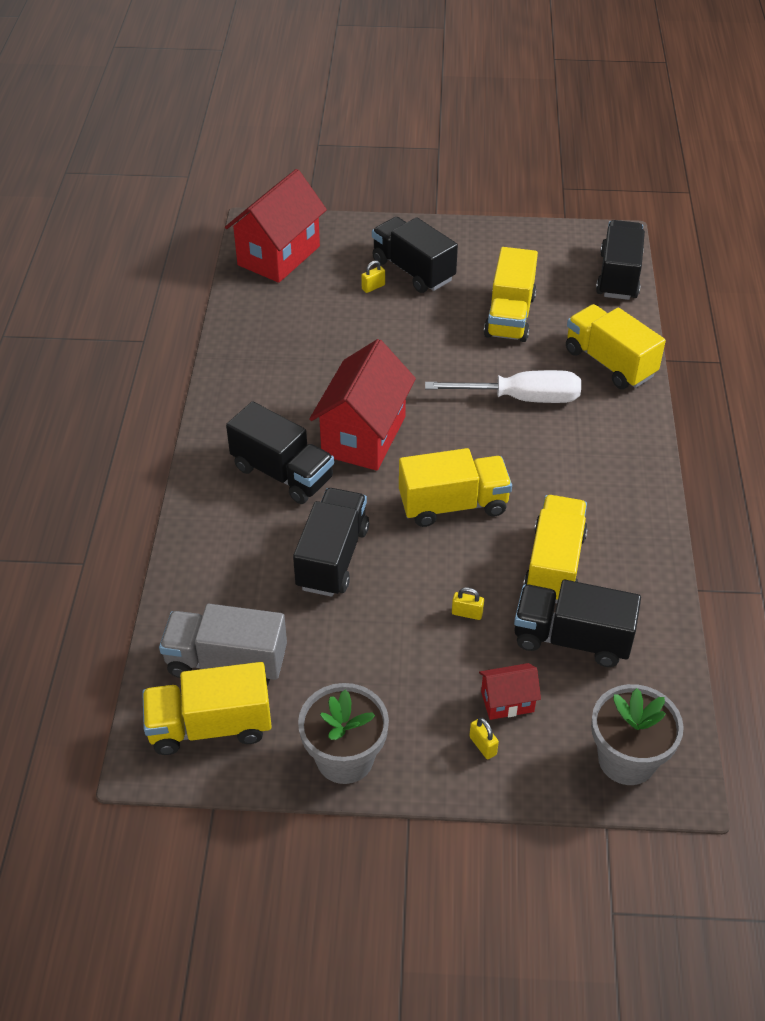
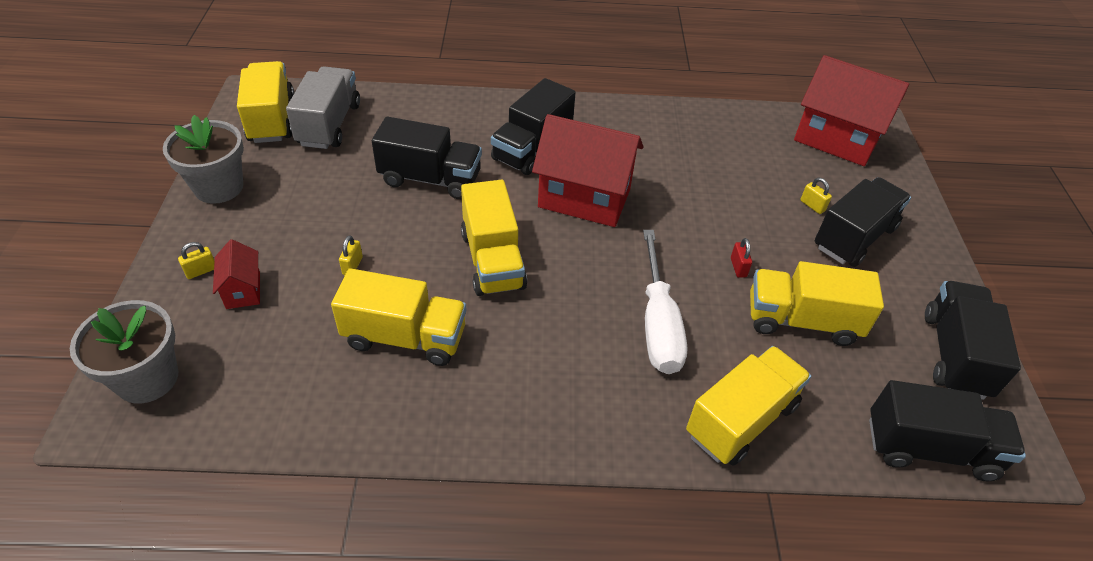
camera: 85 degrees right, 0 degrees up
(452, 343) = (738, 267): none -> red padlock
(572, 639) = (305, 345): black truck -> black truck (955, 355)

